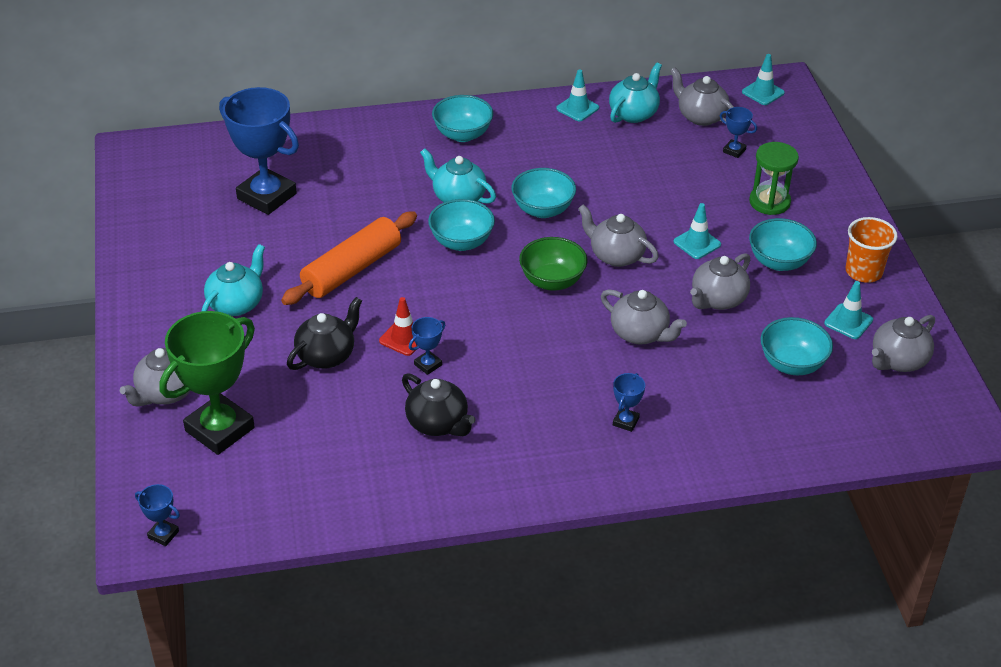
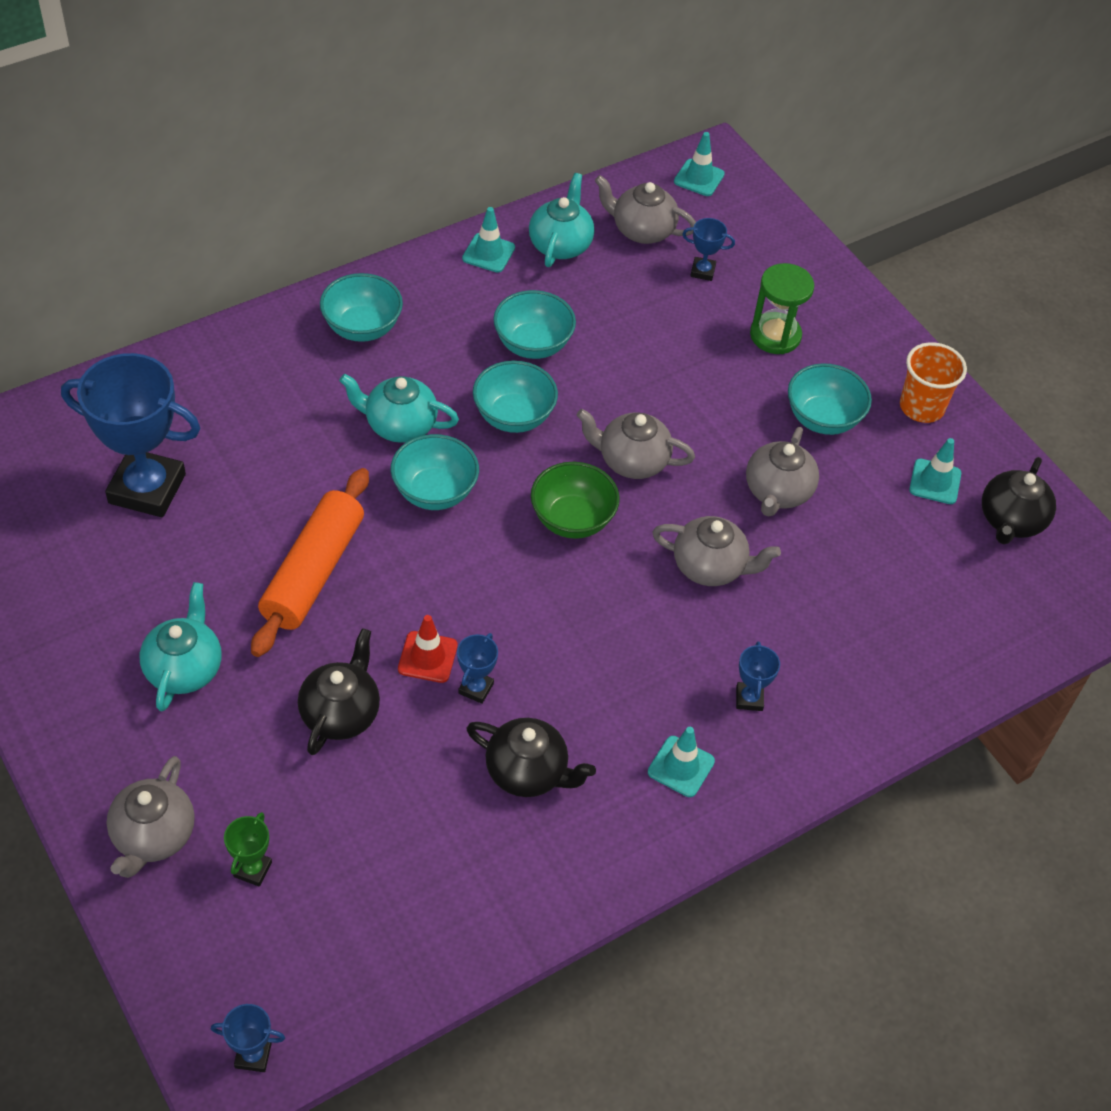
camera: 25 degrees left, 10 degrees up
(219, 429) = (252, 869): green trophy -> green trophy, size x0.42
(697, 243) = (718, 417): turquoise traffic cone -> turquoise traffic cone (681, 766)
(792, 364) = (900, 559): turquoise bowl -> turquoise bowl (533, 344)
(898, 361) = (1011, 520): grey teapot -> black teapot

